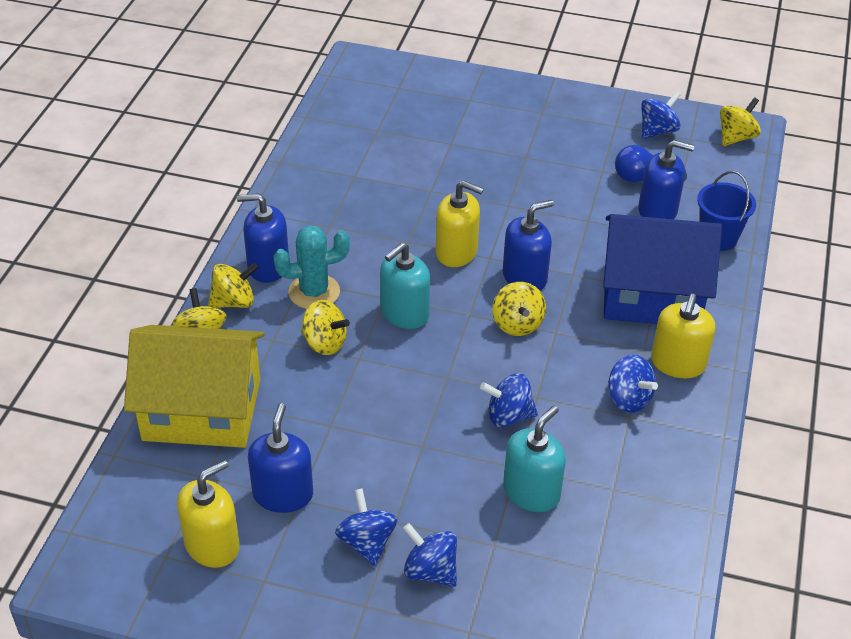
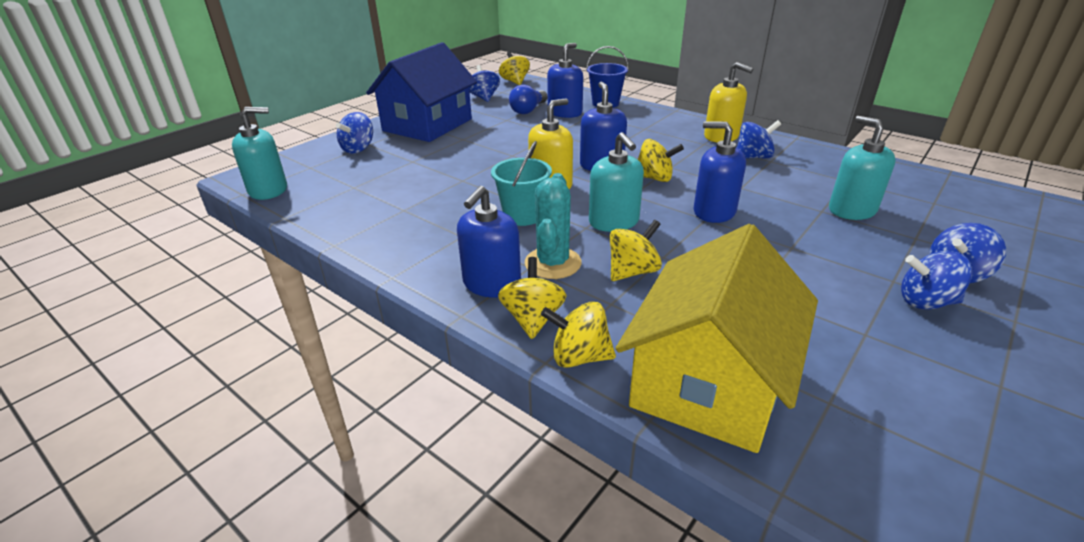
camera: 65 degrees left, 10 degrees down
(212, 545) = (952, 419): yellow soap dispenser -> none
(283, 494) = (859, 343): blue soap dispenser -> blue soap dispenser (714, 212)
(343, 86) = (268, 190): none -> turquoise soap dispenser
(383, 251) = (523, 215): none -> turquoise bucket
(508, 416) = (761, 202): blue spinning top -> blue spinning top (358, 149)
(651, 295) = (648, 130): blue house -> blue house (427, 125)

